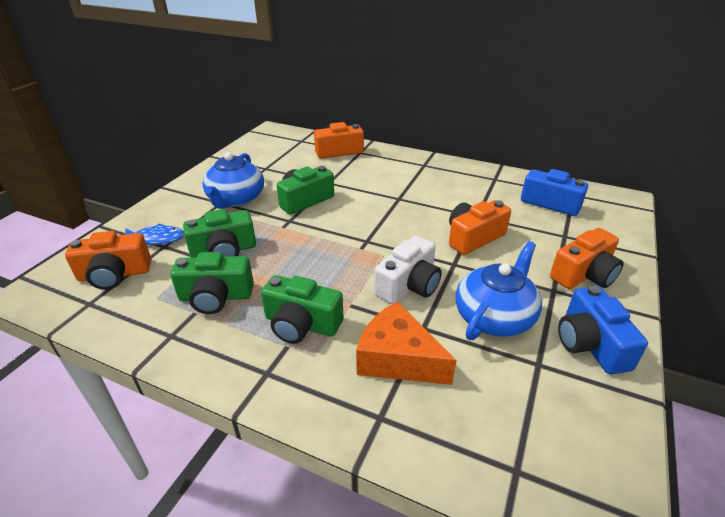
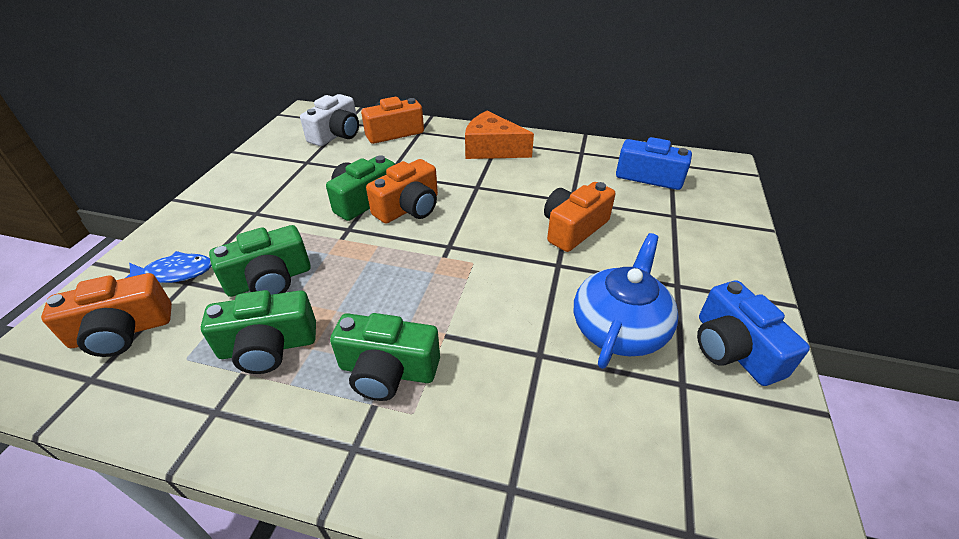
camera: 10 degrees left, 5 degrees up
(236, 199) = (275, 207): blue teapot -> none
(397, 358) = (517, 402): orange cheese -> orange cheese (492, 149)
(409, 285) = (511, 299): white camera -> white camera (336, 134)
(584, 274) = (705, 261): orange camera -> orange camera (409, 208)

